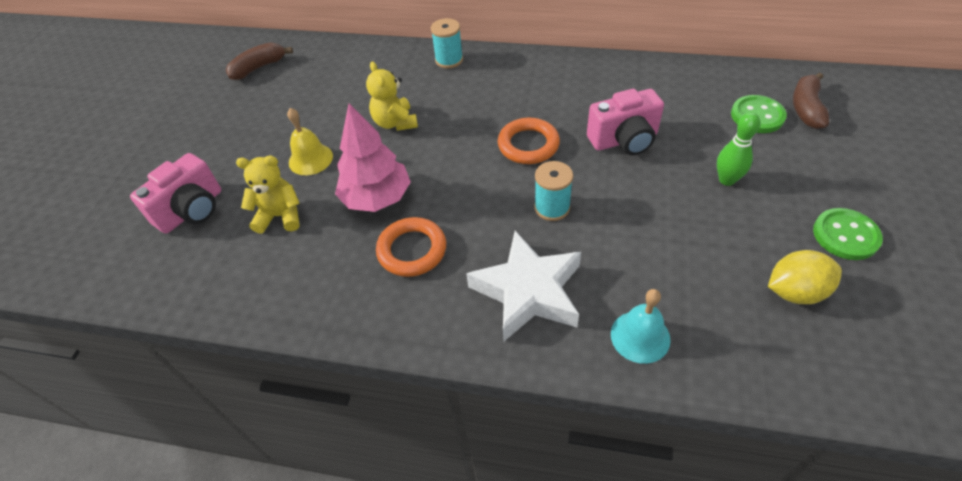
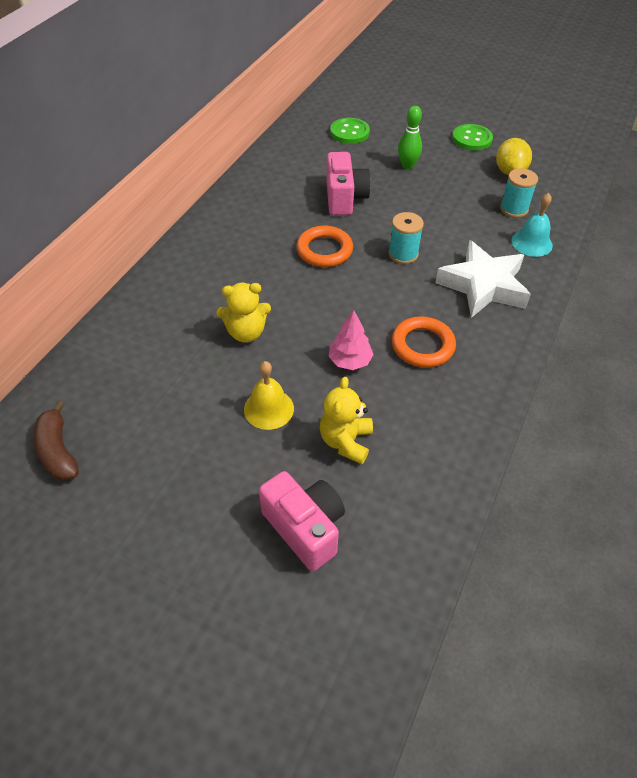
camera: 80 degrees left, 0 degrees up
(377, 198) = (350, 361): pink tree -> pink tree, size x0.61
(449, 60) = (167, 276): turquoise spool -> turquoise spool (514, 209)
(806, 108) = (353, 111): brown banana -> none

